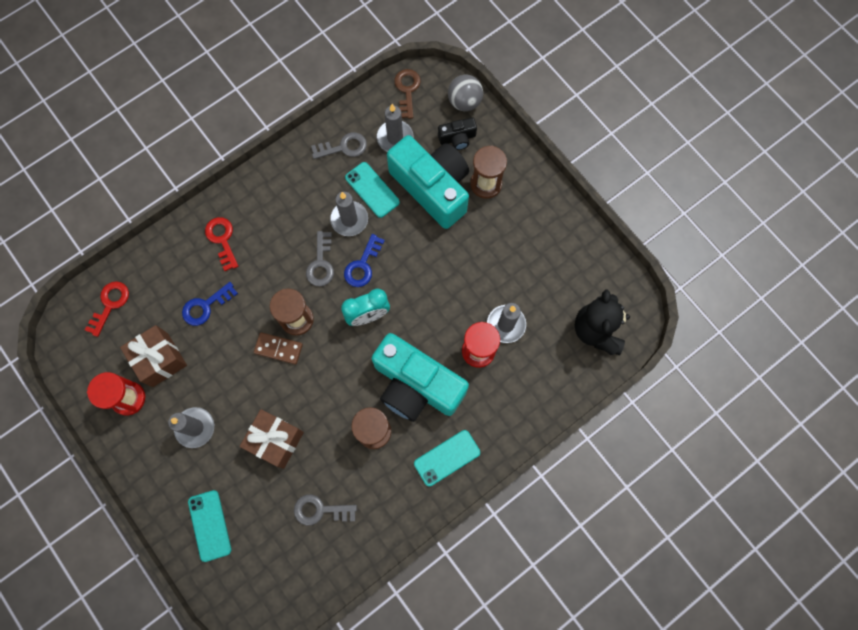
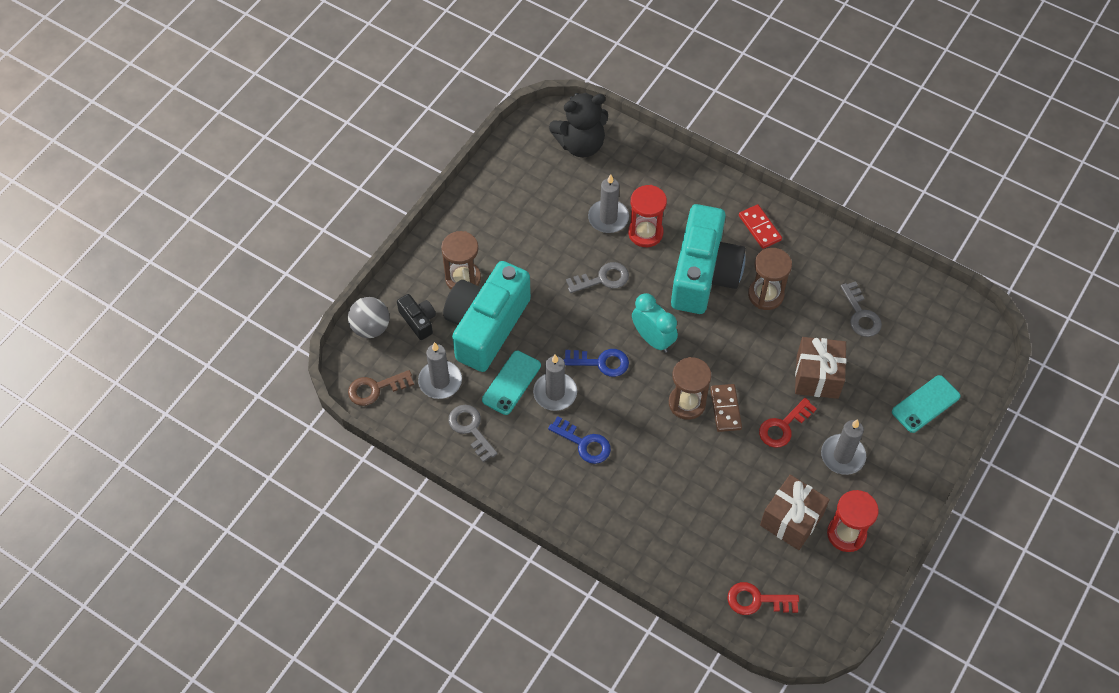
camera: 110 degrees left, 15 degrees down
(205, 306) = (713, 498): blue key -> blue key (584, 443)
(222, 239) = (631, 512): red key -> red key (783, 426)
(321, 263) = (616, 403): grey key -> grey key (602, 279)
(447, 458) = (759, 228): turquoise phone -> red domino

